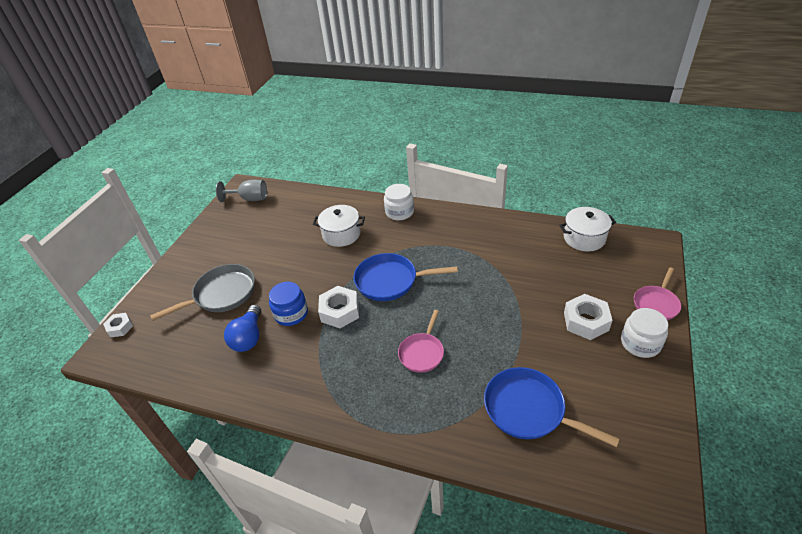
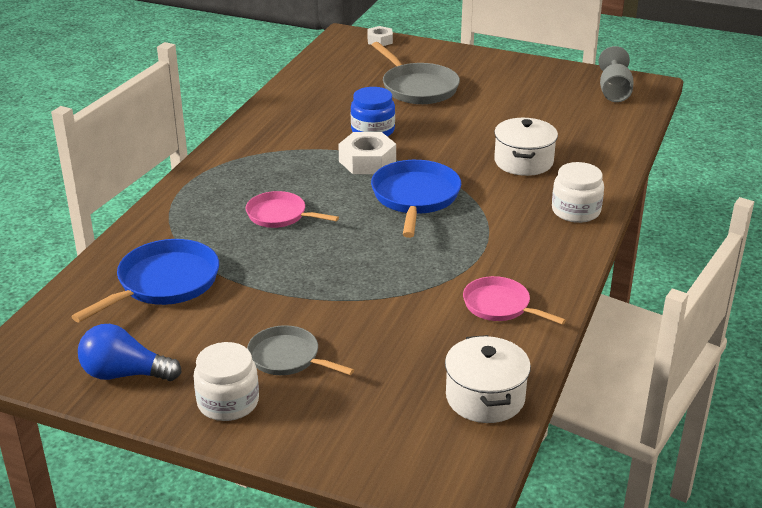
camera: 90 degrees right, 10 degrees down
(248, 337) = (343, 108): blue light bulb -> blue light bulb (124, 374)
(586, 321) = (287, 358): white nut -> grey pan
(656, 304) = (301, 443): pink pan -> pink pan (500, 306)

